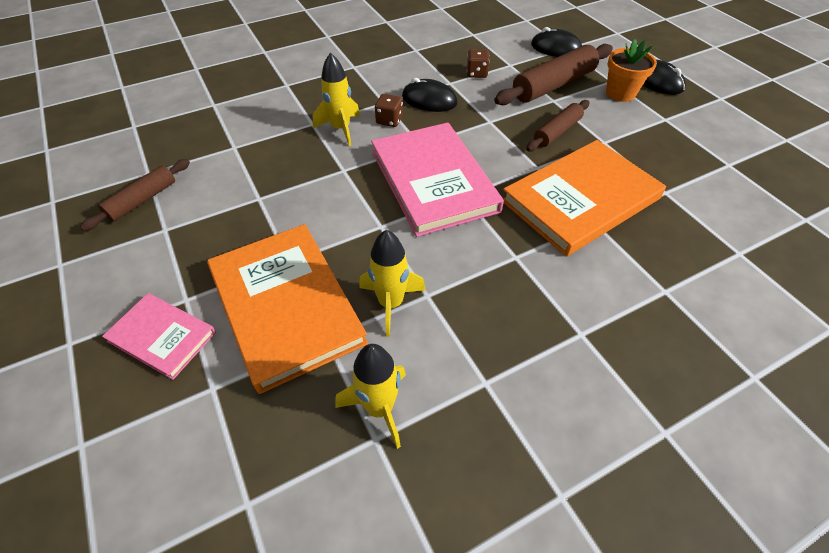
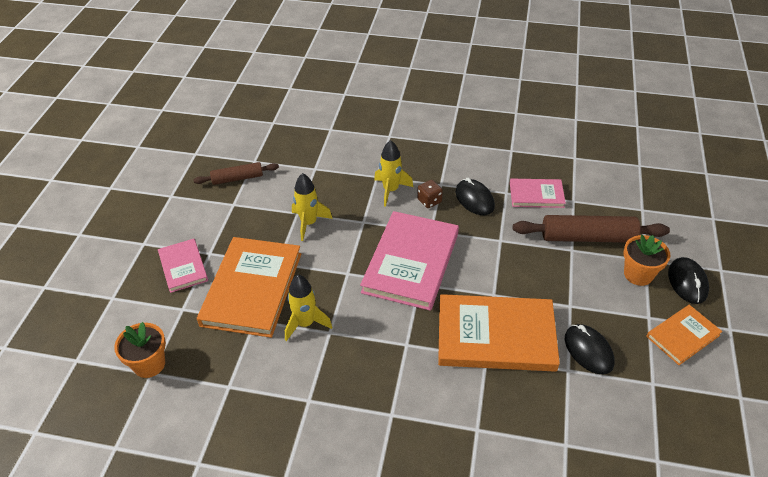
camera: 40 degrees right, 5 degrees down
(232, 494) = (149, 364): none -> orange flower pot
(379, 408) = (245, 373): yellow rocket -> yellow rocket (309, 223)
(476, 73) = (536, 195): brown dice -> pink book
(555, 48) = (632, 205): black mouse -> black mouse (588, 351)
(557, 132) = (542, 277): brown rolling pin -> none
(702, 119) = (683, 336): none -> orange book

